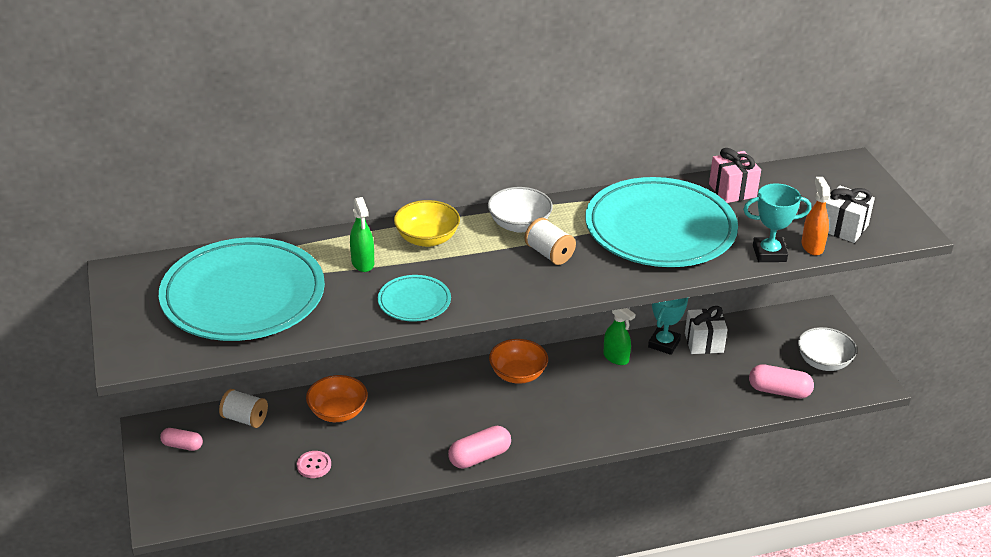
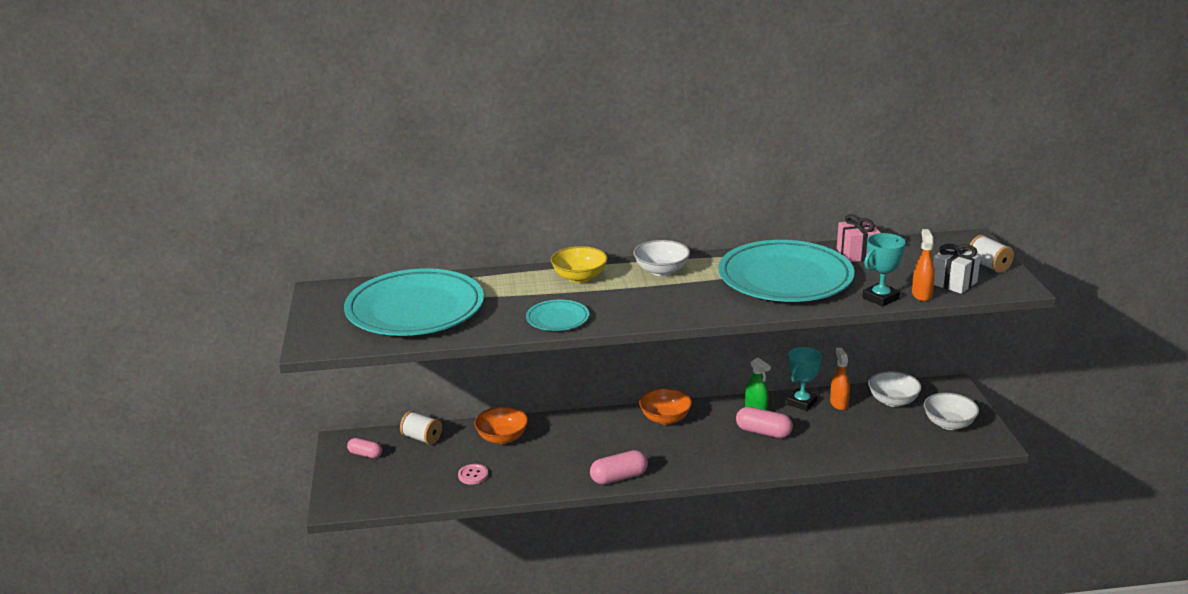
camera: 10 degrees right, 10 degrees down
(363, 263) = (520, 291): green spray bottle -> none
(549, 254) = (682, 291): white spool -> white spool (988, 266)
(704, 343) = (839, 403): white gift -> orange spray bottle
(761, 336) = (893, 401): none -> white bowl
(769, 253) = (880, 298): turquoise trophy -> turquoise trophy turned 45 degrees counterclockwise
(779, 391) = (903, 443): pink capsule -> pink capsule (763, 432)

